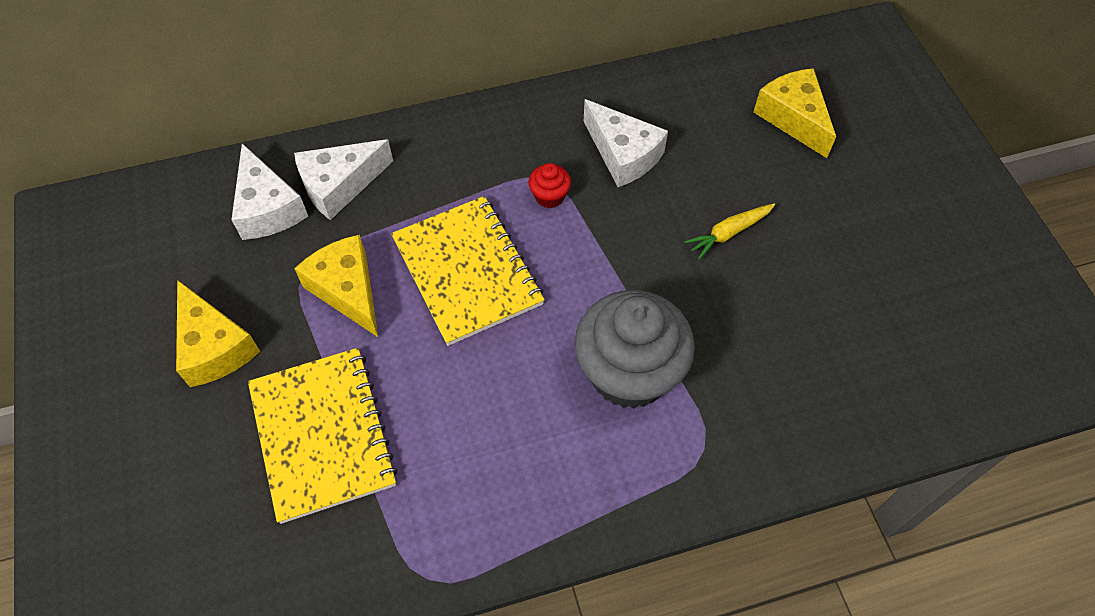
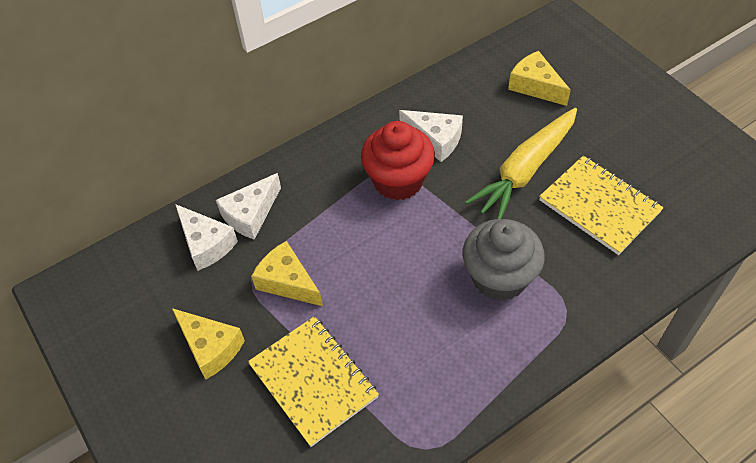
camera: 15 degrees left, 5 degrees down
(467, 271) = (364, 245): yellow notebook -> yellow notebook (599, 206)
(549, 196) = (398, 181): red cupcake -> red cupcake, size x2.41
(728, 233) = (525, 171): yellow carrot -> yellow carrot, size x2.33

